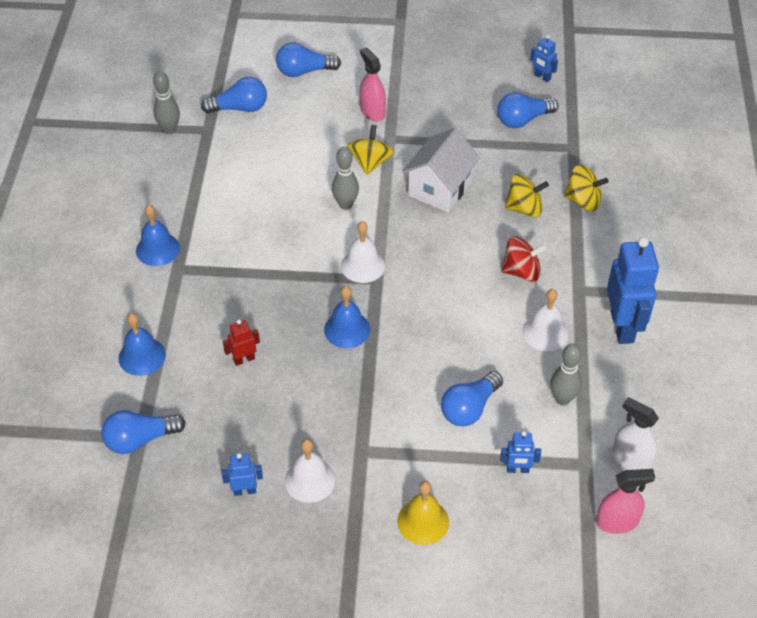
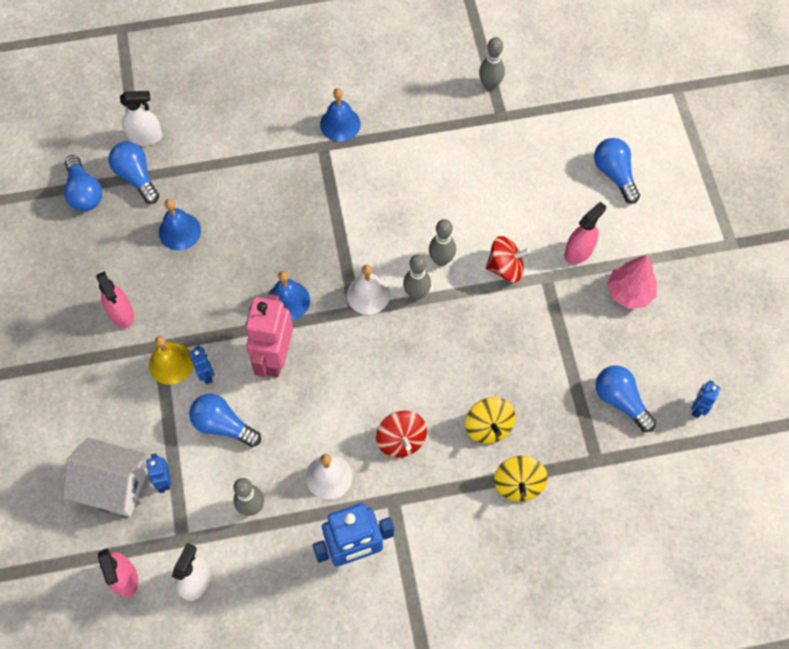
camera: 75 degrees right, 15 degrees up
(90, 423) = (145, 137): none -> white spray bottle
(142, 356) = (220, 151): blue bell -> blue bell (179, 231)
(239, 108) = (540, 134): blue light bulb -> blue light bulb (84, 192)
(244, 359) = (235, 228): red robot -> none
(244, 491) = (102, 267): blue robot -> blue robot (206, 374)
(310, 480) = (121, 313): white bell -> pink spray bottle
(370, 162) = (505, 268): yellow spinning top -> red spinning top
(375, 230) = (416, 294): none -> grey bowling pin
(407, 352) = (275, 357): none -> pink robot
(423, 90) = (629, 292): none -> pink tree
(423, 521) = (97, 412): yellow bell -> yellow bell (171, 363)
(440, 188) = (490, 340): white house -> white house (114, 485)

